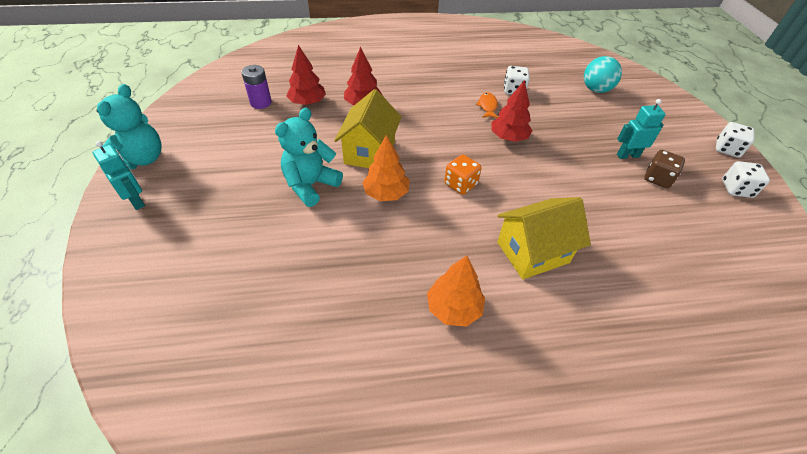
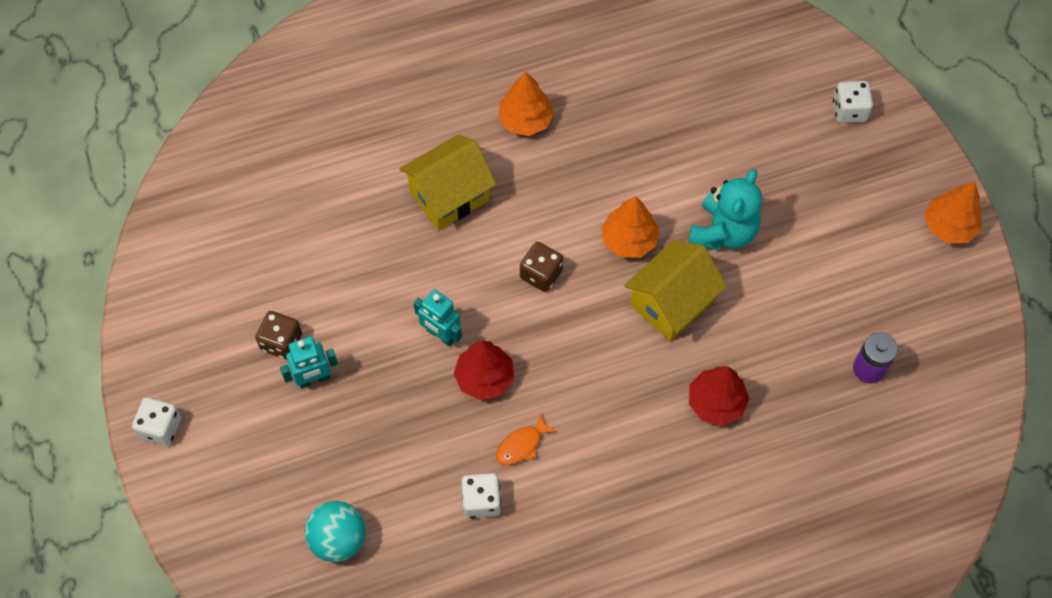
camera: 170 degrees right, 15 degrees up
(136, 201) = (905, 168): turquoise robot -> turquoise robot (441, 335)
(142, 159) = (949, 226): turquoise teddy bear -> orange tree
(307, 102) = (800, 386): red tree -> none
(369, 152) = (671, 303): yellow house -> yellow house turned 45 degrees clockwise
(460, 184) = (541, 274): orange dice -> brown dice
(487, 106) = (521, 445): orange fish -> orange fish turned 60 degrees clockwise
(736, 189) = (179, 346): white dice -> white dice (849, 111)

